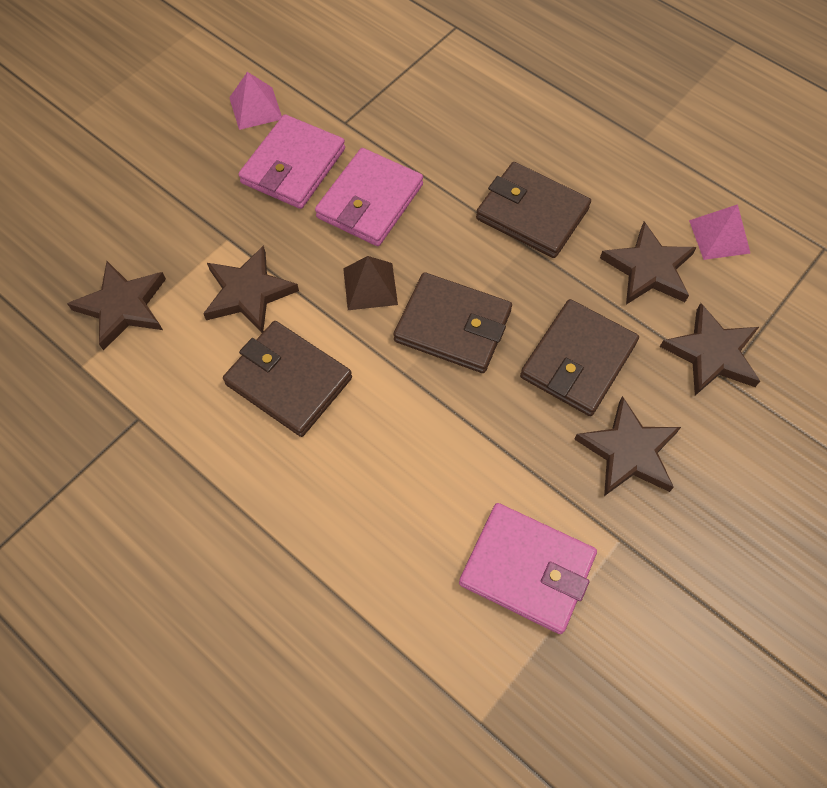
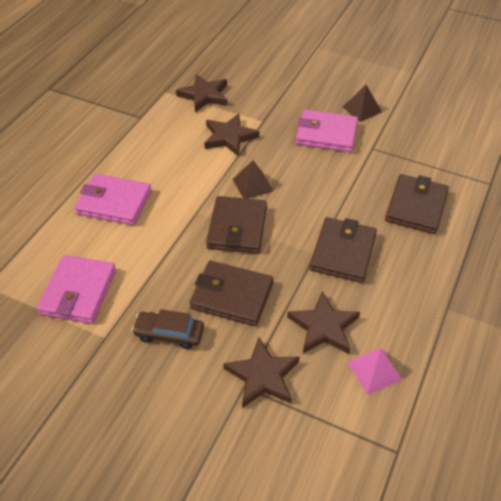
camera: 75 degrees right, 15 degrees down
(255, 108) = (362, 109): pink pyramid -> brown pyramid
(289, 381) = (177, 165): brown wallet -> brown wallet (416, 207)
(370, 201) = (316, 172): pink wallet -> pink wallet (114, 202)
(628, 451) = (169, 334): brown star -> brown car

